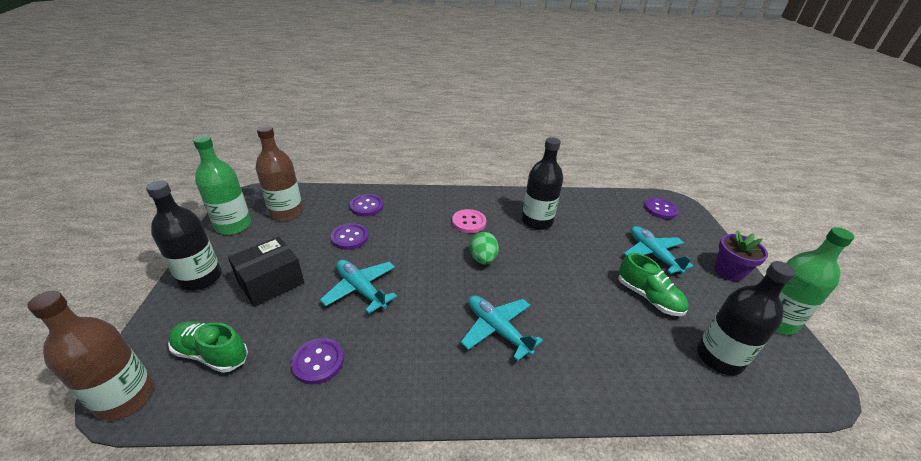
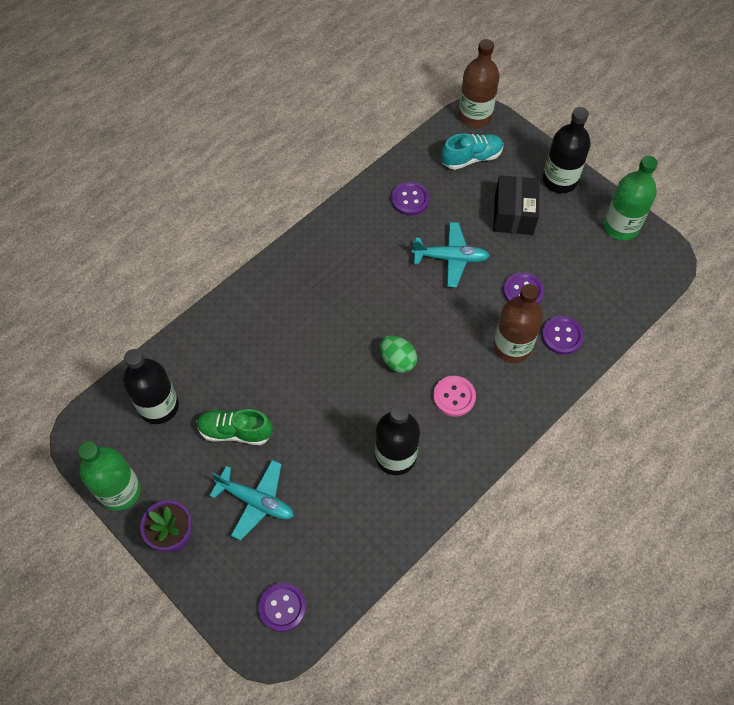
camera: 140 degrees right, 25 degrees up
(211, 354) = (471, 158): green shoe -> turquoise shoe
(286, 212) = (609, 271): brown bottle -> brown bottle (512, 346)
(497, 329) = (327, 304): turquoise plane -> none

